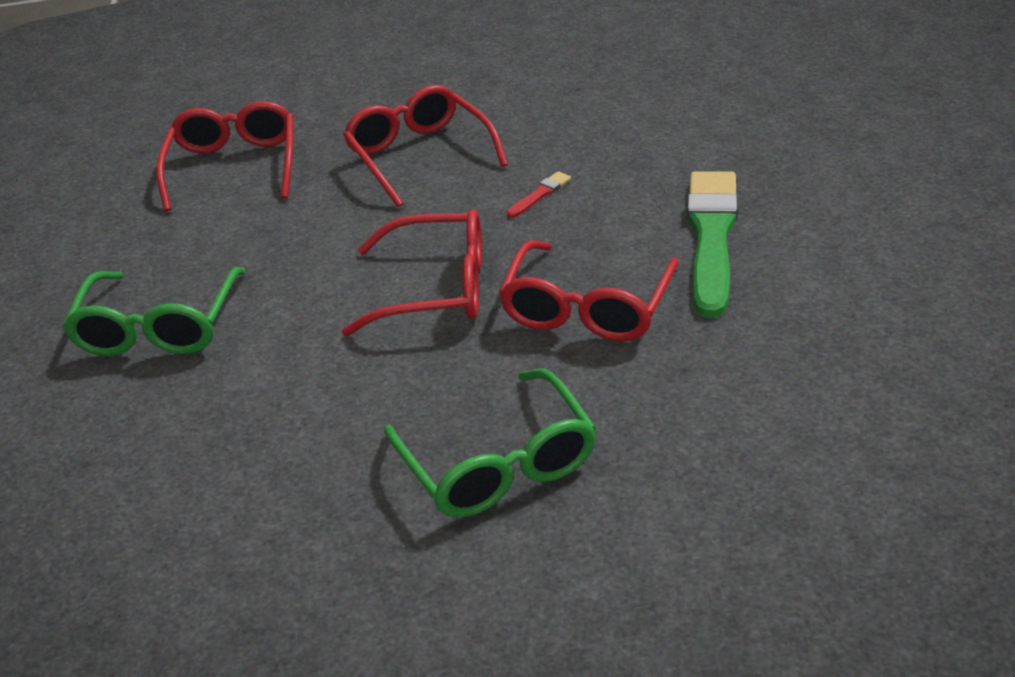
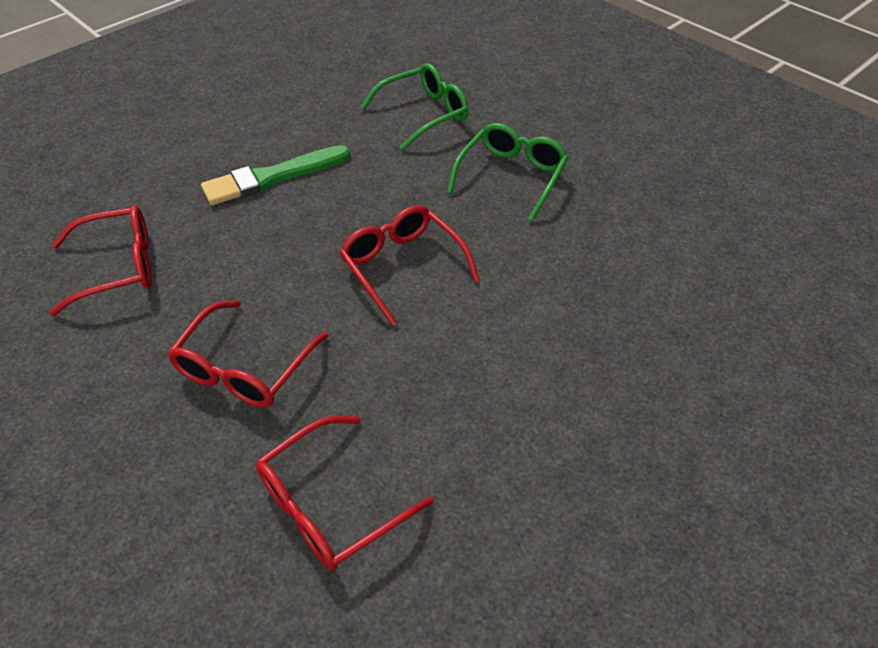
camera: 130 degrees left, 10 degrees up
(159, 327) = (552, 388): green glasses -> green glasses (424, 114)
(540, 194) = (265, 269): red brush -> none
(587, 308) = (373, 197): red glasses -> red glasses (118, 267)

